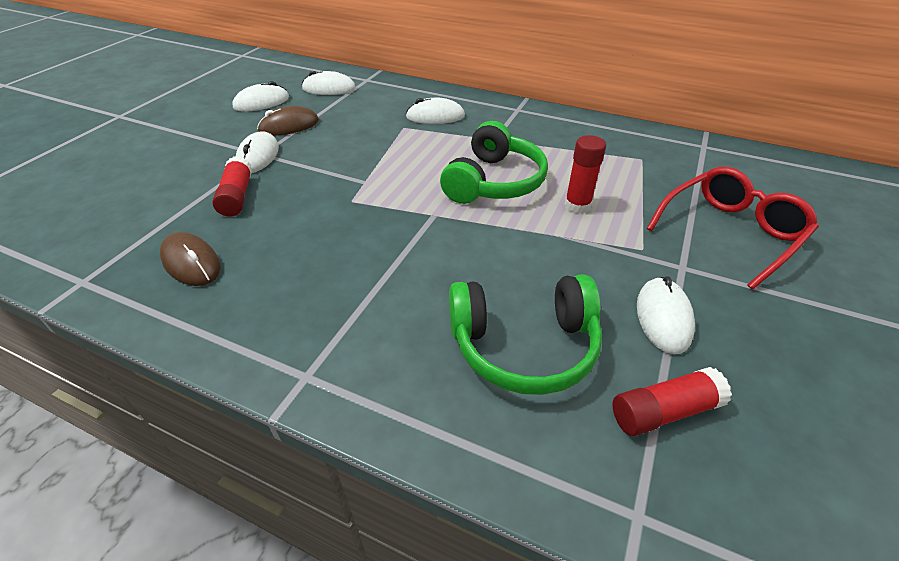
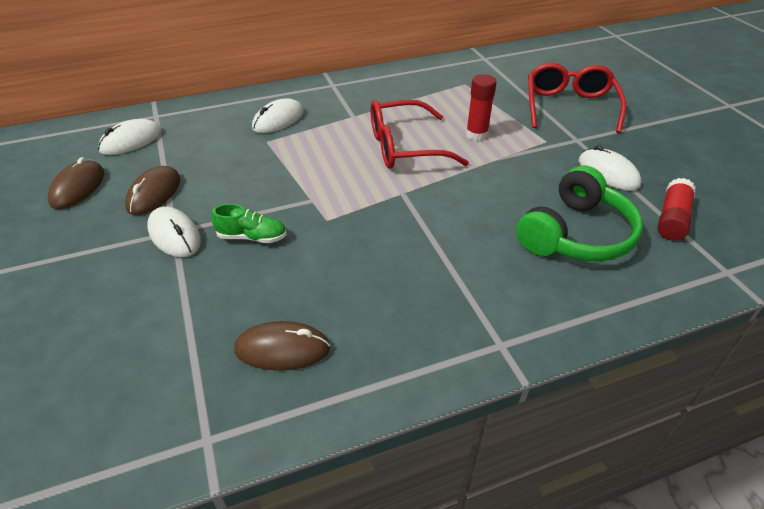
camera: 45 degrees left, 0 degrees up
(237, 196) = (221, 277): red glue stick -> none
(261, 102) = (78, 188): white mouse -> brown mouse
(292, 183) = (252, 237): none -> green shoe
(494, 182) = (404, 147): green headphones -> red glasses

